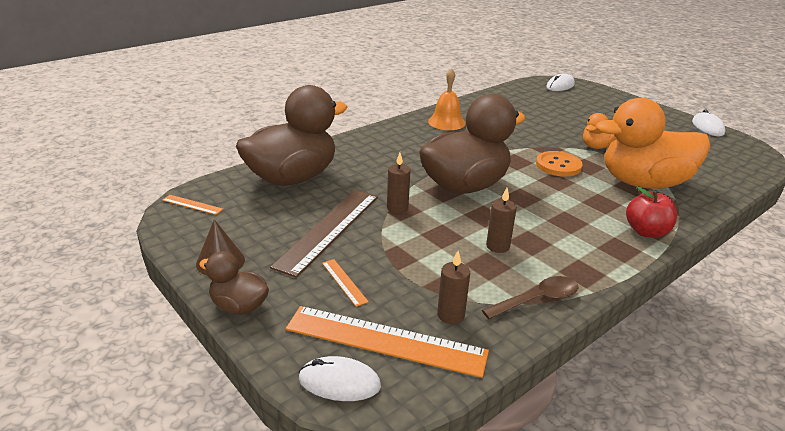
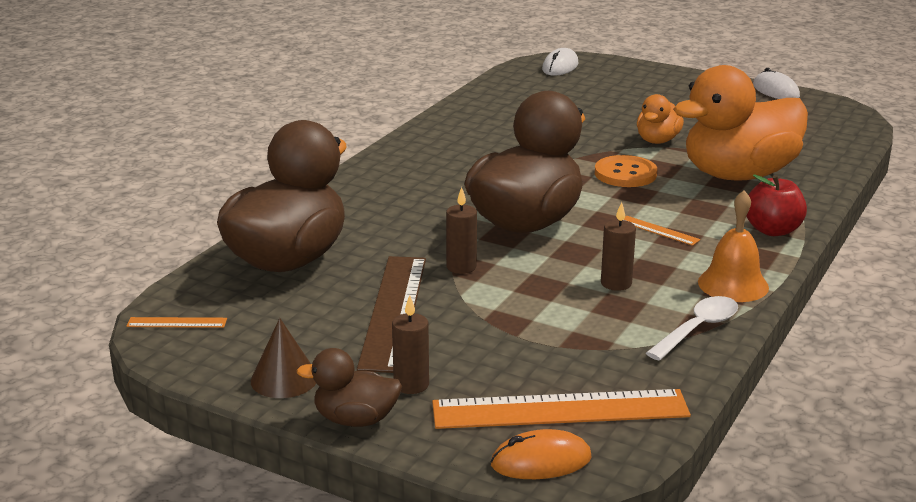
camera: 20 degrees left, 5 degrees down
(339, 382) = (541, 461): white mouse -> orange mouse
(344, 282) = (463, 363): orange ruler -> orange ruler (658, 230)
(446, 122) = (441, 145): orange bell -> orange bell (733, 284)
(450, 315) = (614, 367): brown candle -> brown candle (411, 385)
(537, 300) = (698, 329): brown spoon -> white spoon

